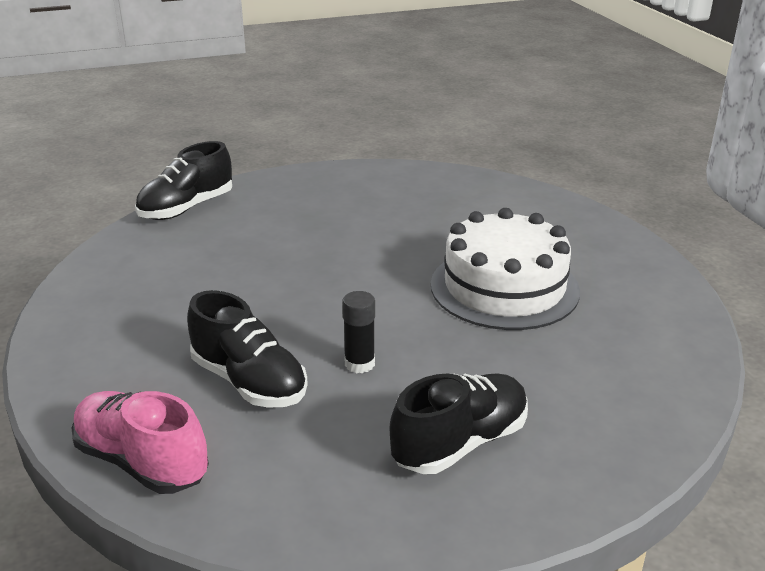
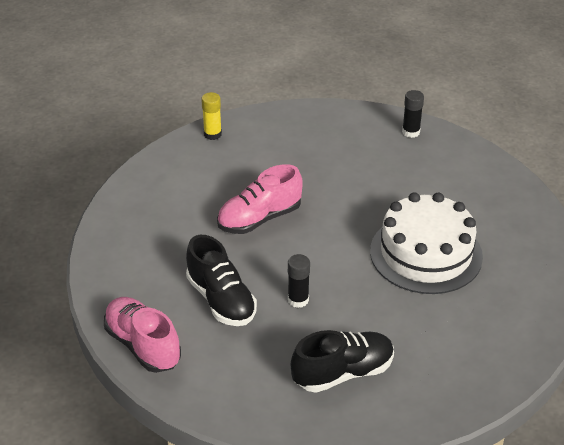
camera: 15 degrees right, 10 degrees up
(186, 208) = (212, 134): black shoe -> yellow glue stick
(274, 282) = (259, 219): none -> pink shoe
(428, 178) = (411, 132): none -> black glue stick

